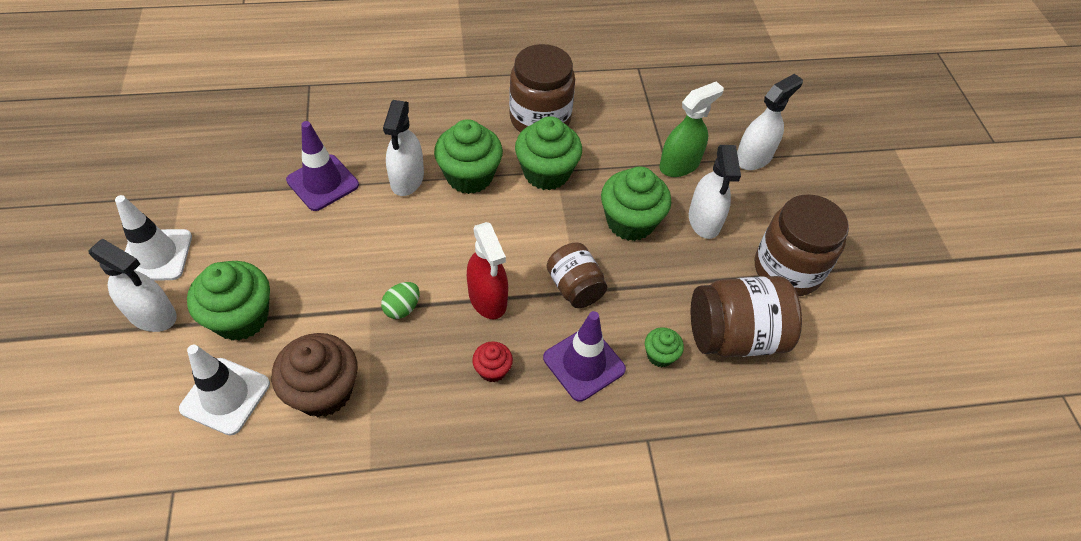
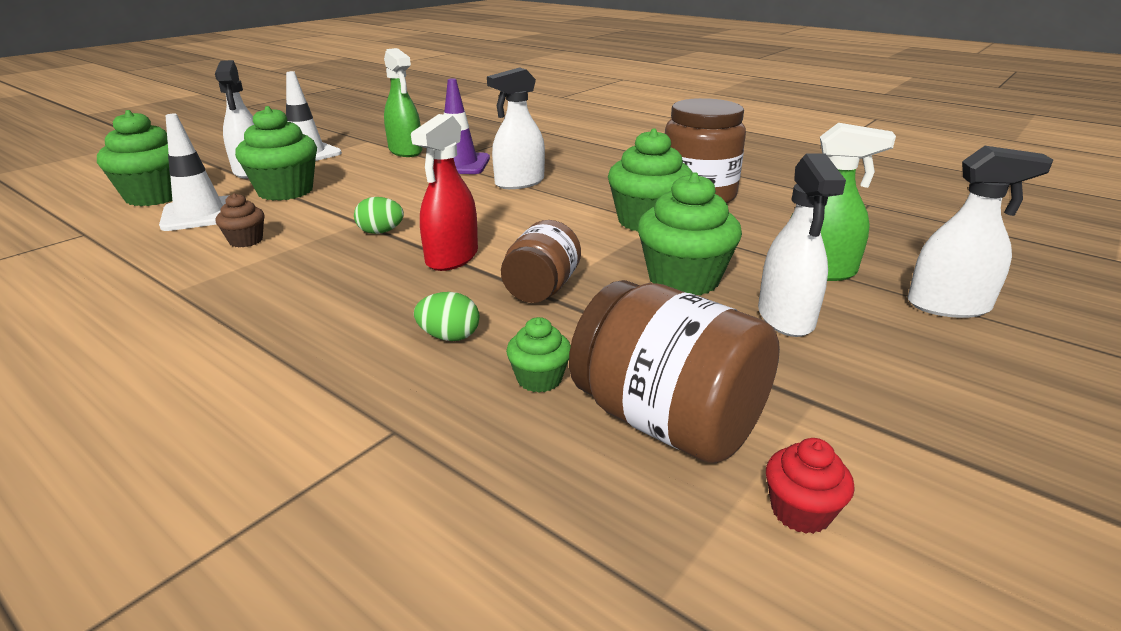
camera: 50 degrees right, 25 degrees down
(245, 191) = (405, 151): none -> green spray bottle
(323, 391) = (246, 241): brown cupcake -> brown cupcake, size x0.51
(469, 176) = (572, 198): green cupcake -> green cupcake (155, 196)
(492, 370) = (368, 294): red cupcake -> red cupcake (800, 511)
(584, 363) = (449, 337): purple traffic cone -> green egg
(704, 220) = (786, 318): white spray bottle -> white spray bottle turned 45 degrees counterclockwise
(787, 269) = (859, 412): brown jar -> none

